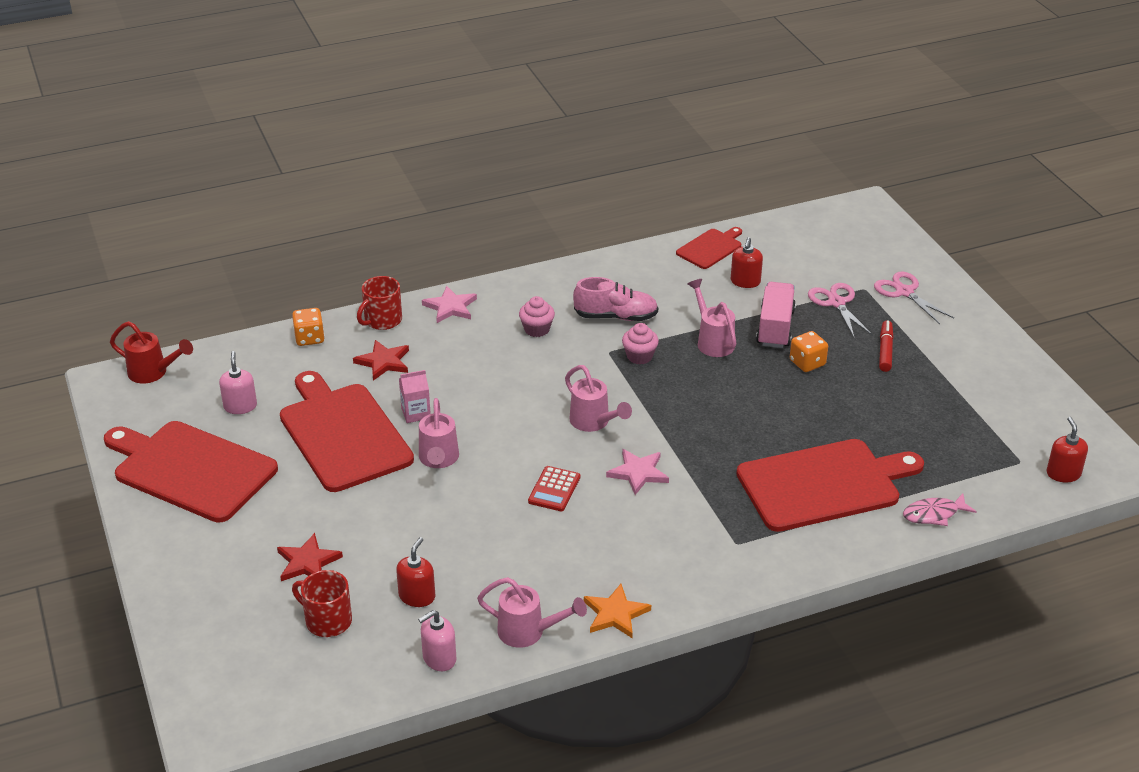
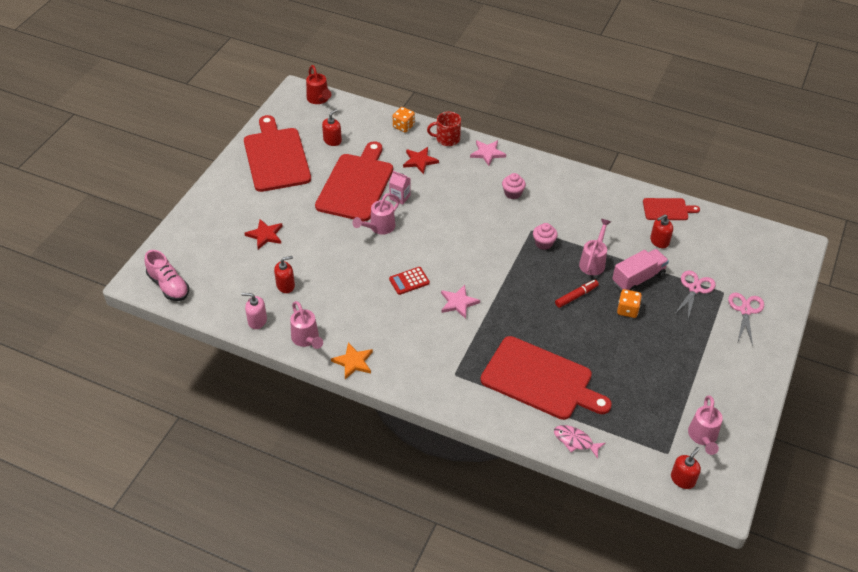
camera: 45 degrees right, 10 degrees up
(240, 406) = (332, 140): pink soap dispenser -> red soap dispenser
(327, 621) = (238, 268): red mug -> none
(594, 423) = (473, 261): pink watering can -> pink watering can (703, 437)
(616, 316) = (561, 213): pink shoe -> pink shoe (168, 286)
(885, 350) = (682, 335): red marker -> red marker (576, 296)

